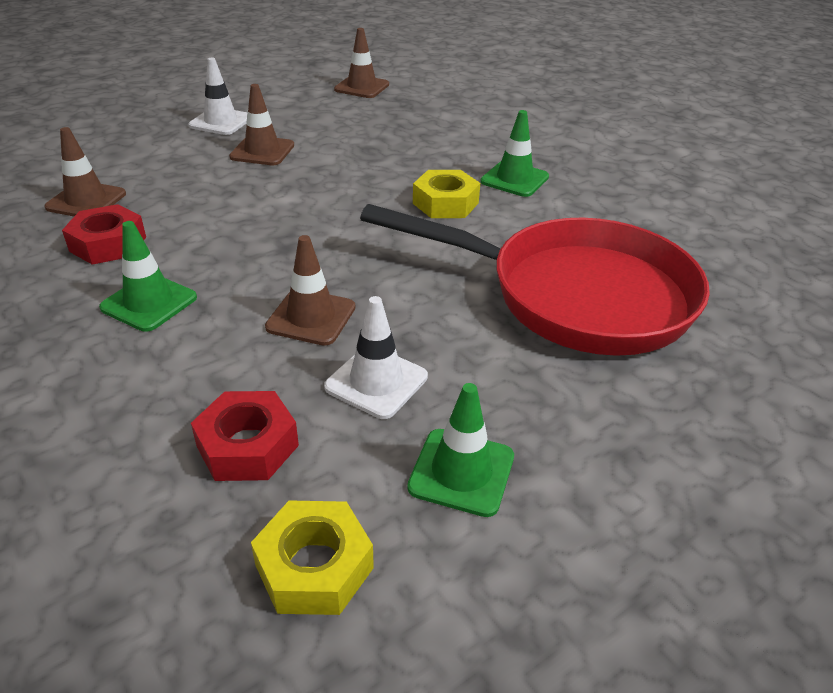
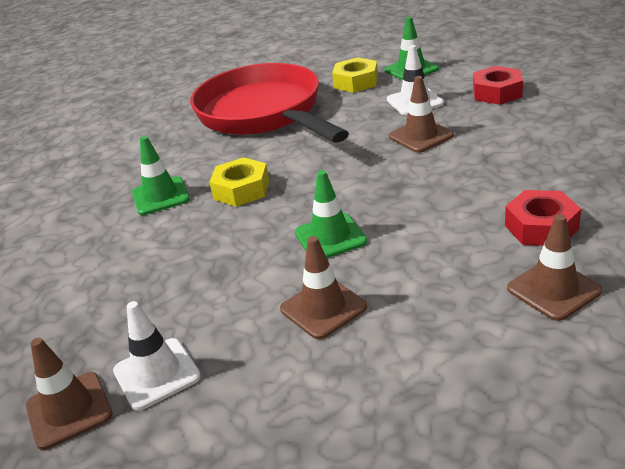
camera: 135 degrees left, 5 degrees down
(149, 303) = (522, 169): green traffic cone -> green traffic cone (330, 237)
(221, 122) = (325, 395): white traffic cone -> white traffic cone (156, 374)
(314, 567) = (492, 60): yellow nut -> yellow nut (356, 82)

